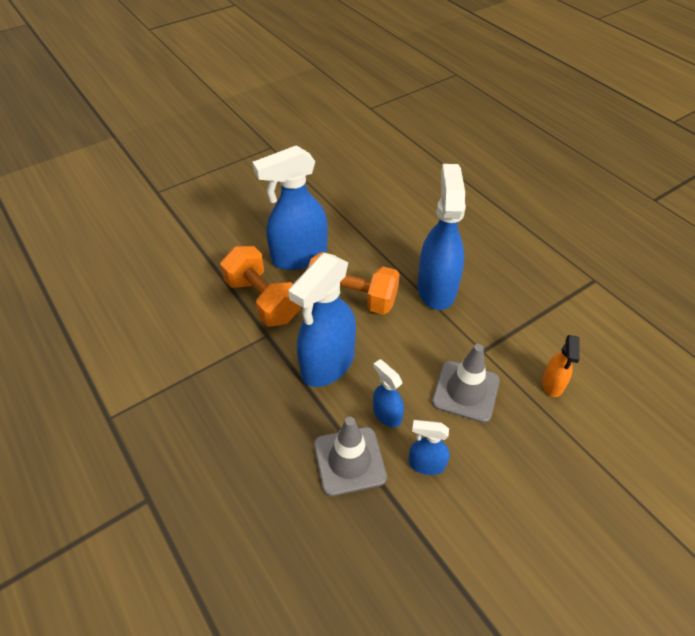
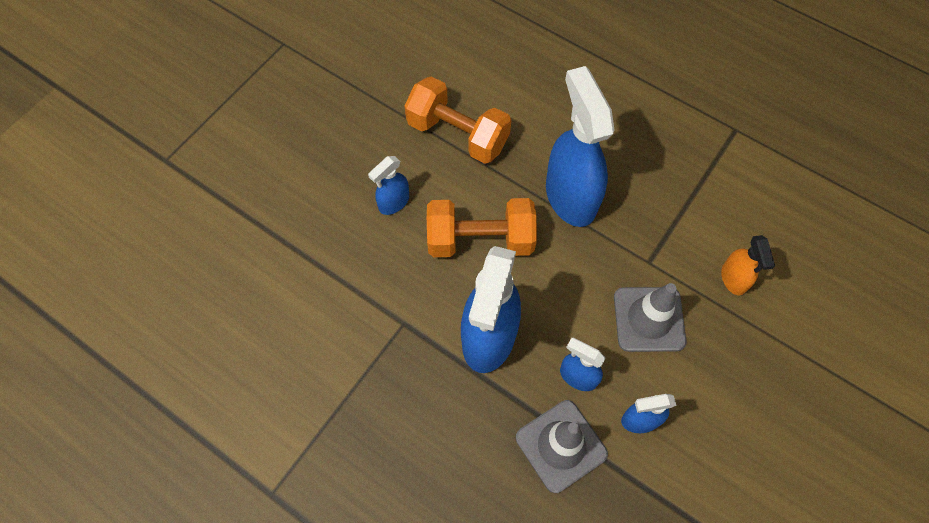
camera: 20 degrees left, 15 degrees up
(263, 300) = (377, 277): orange dumbbell -> orange dumbbell (458, 134)
(299, 257) = (393, 202): blue spray bottle -> blue spray bottle, size x0.49

